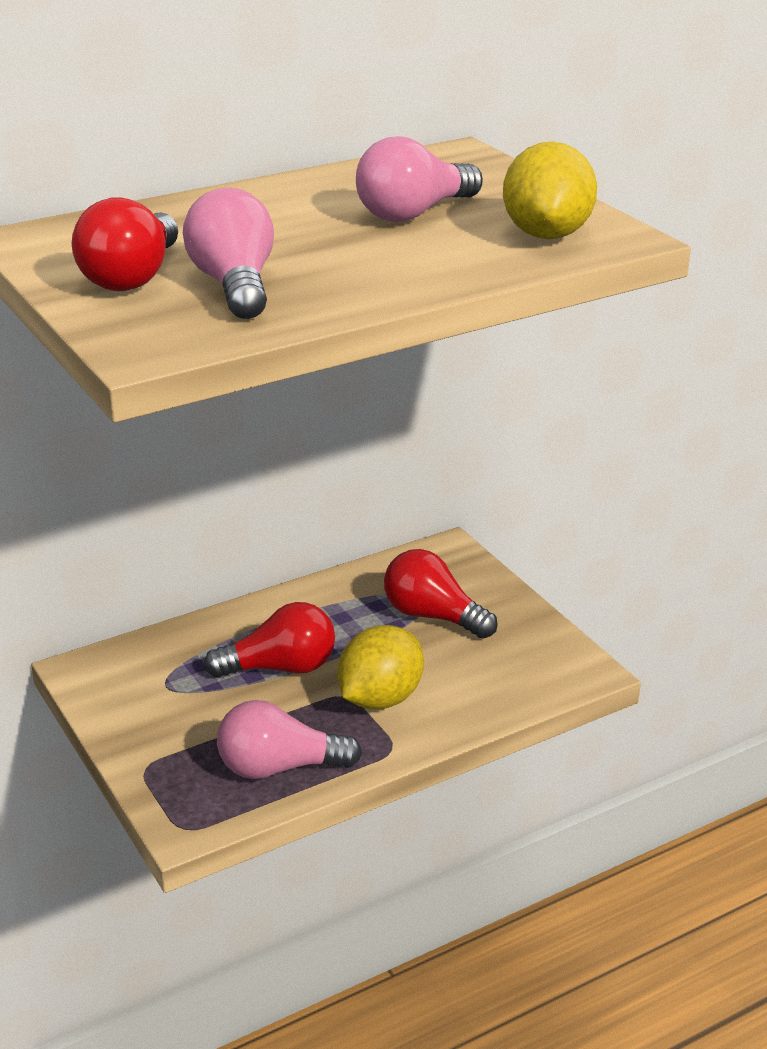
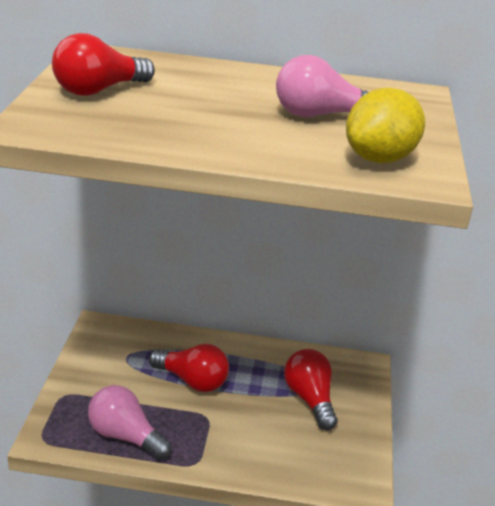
camera: 35 degrees right, 0 degrees up
(234, 285) = (138, 114): pink light bulb -> none
(380, 698) = (223, 430): yellow lemon -> none

